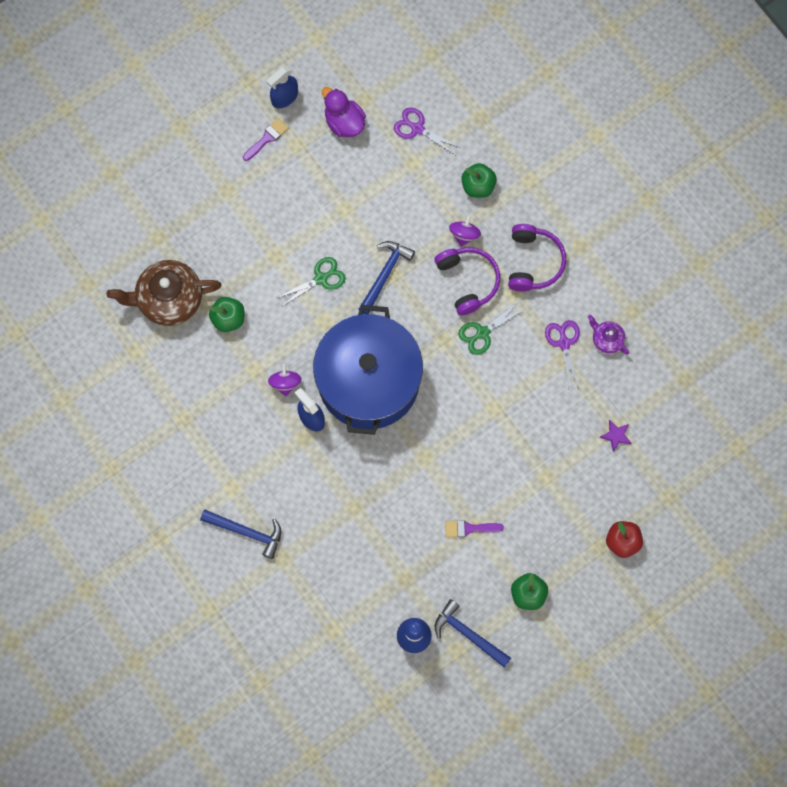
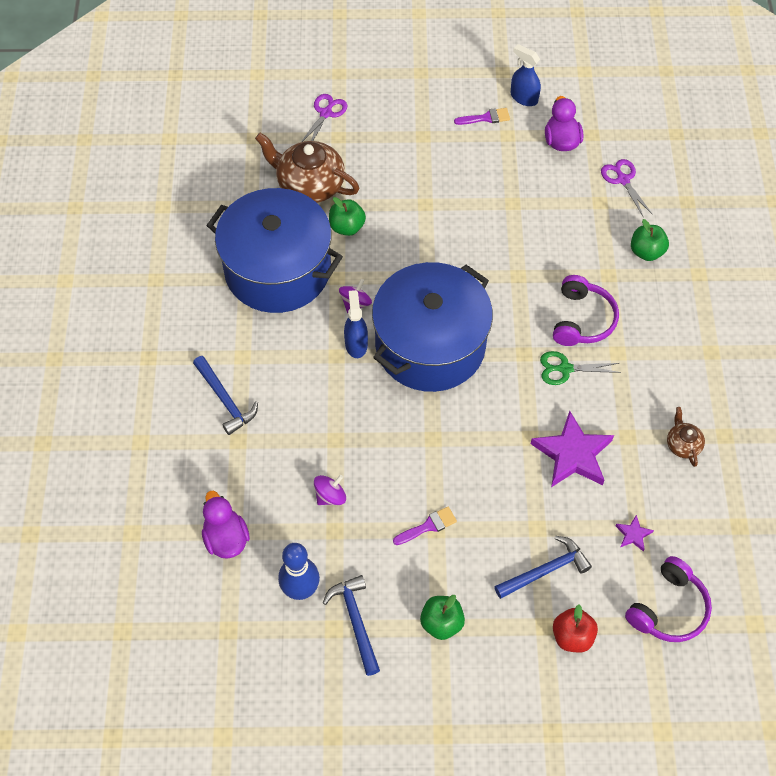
camera: 35 degrees right, 15 degrees down
(202, 394) = (277, 270): none -> blue pot
(284, 97) = (523, 98): blue spray bottle -> blue spray bottle turned 45 degrees clockwise
(321, 278) = (450, 243): green scissors -> none
(331, 638) = (226, 538): none -> purple duck
(385, 274) = (510, 271): blue hammer -> blue hammer (546, 570)
(464, 234) = (606, 282): purple spinning top -> purple spinning top (330, 496)
(469, 528) = (428, 526): purple brush -> purple brush turned 120 degrees clockwise
(533, 262) = (655, 339): purple headphones -> purple headphones (668, 608)
(534, 401) = (572, 454): none -> purple star
(564, 343) = (637, 423): purple scissors -> purple scissors (326, 113)
(607, 339) = (682, 444): purple teapot -> brown teapot

